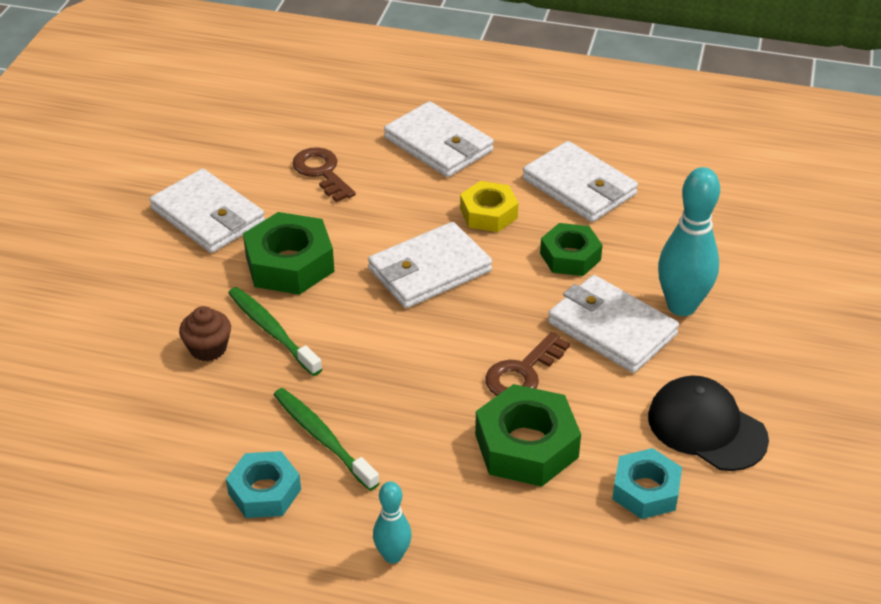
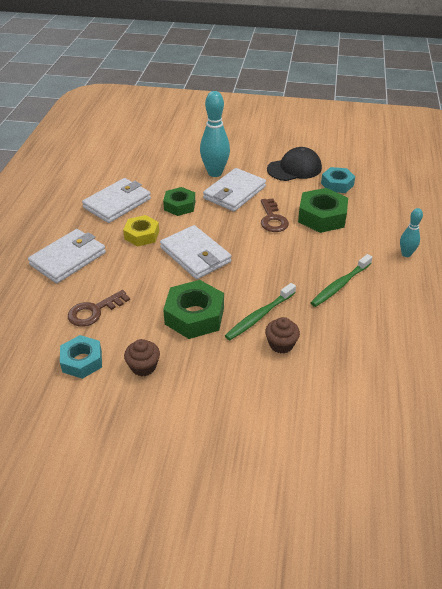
camera: 95 degrees left, 0 degrees up
(208, 216) = (143, 366): white wallet -> brown cupcake
(264, 491) = (385, 303): turquoise nut -> turquoise nut (82, 361)
(523, 373) = (272, 219): brown key -> brown key turned 45 degrees clockwise
(706, 427) = (294, 168): black cap -> black cap turned 150 degrees counterclockwise

